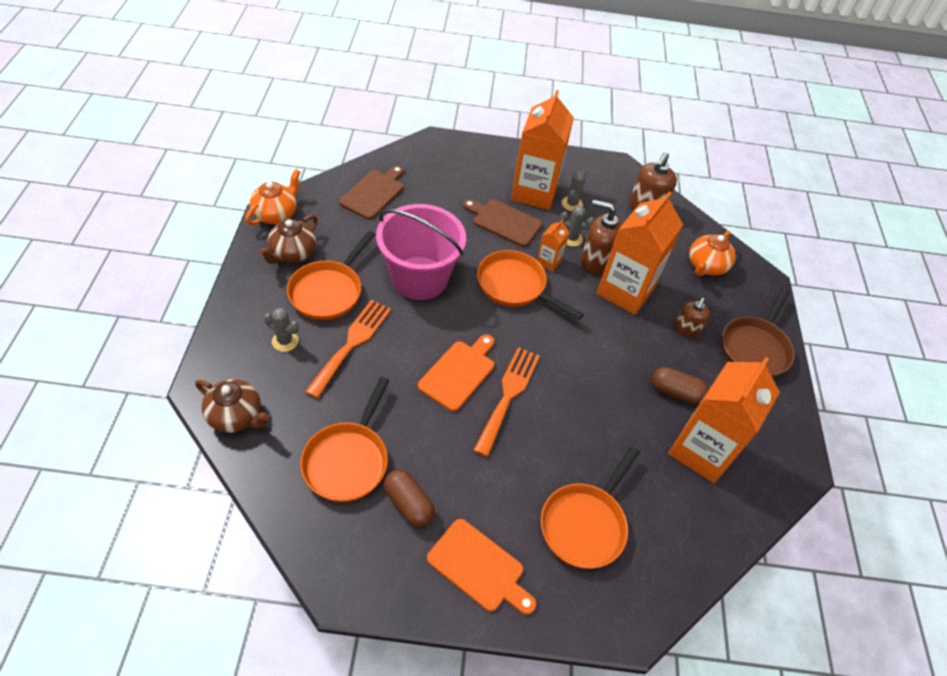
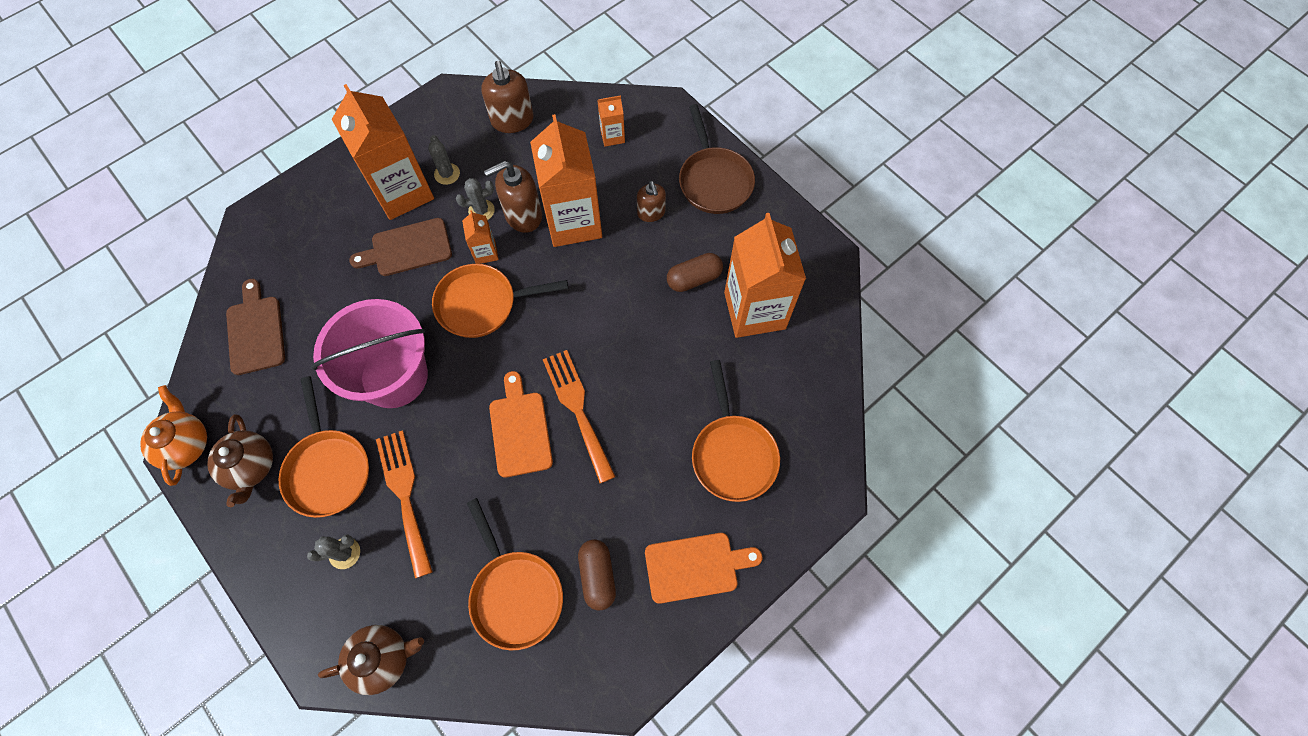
camera: 40 degrees left, 15 degrees up
(408, 504) = (597, 576): brown capsule -> brown capsule turned 75 degrees clockwise
(706, 266) = (612, 136): orange teapot -> orange carton

